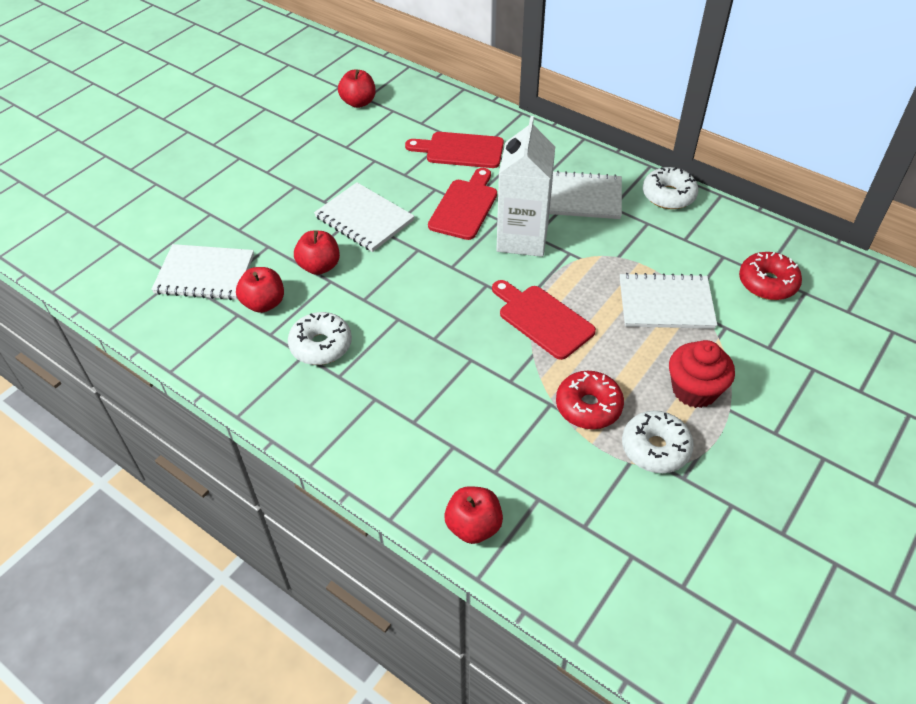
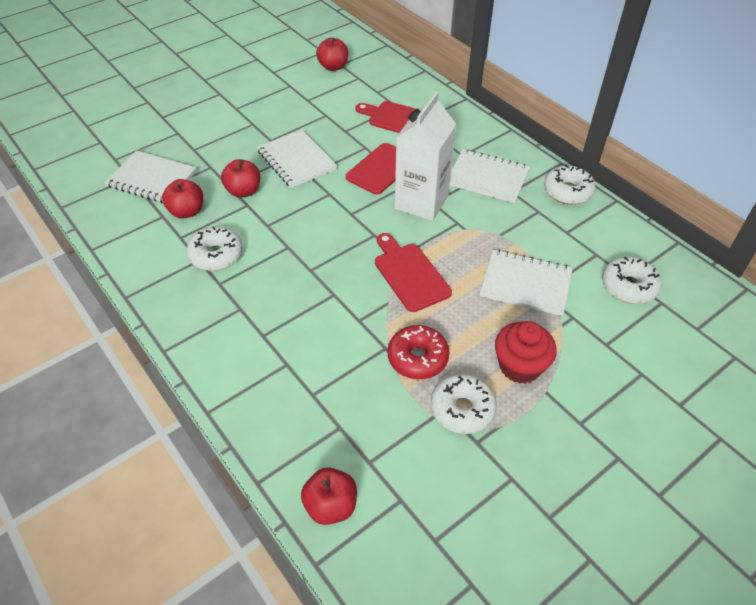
camera: 15 degrees right, 0 degrees up
(473, 526) = (274, 436): red apple -> red apple (331, 506)
(767, 283) = (628, 286): red donut -> white donut

